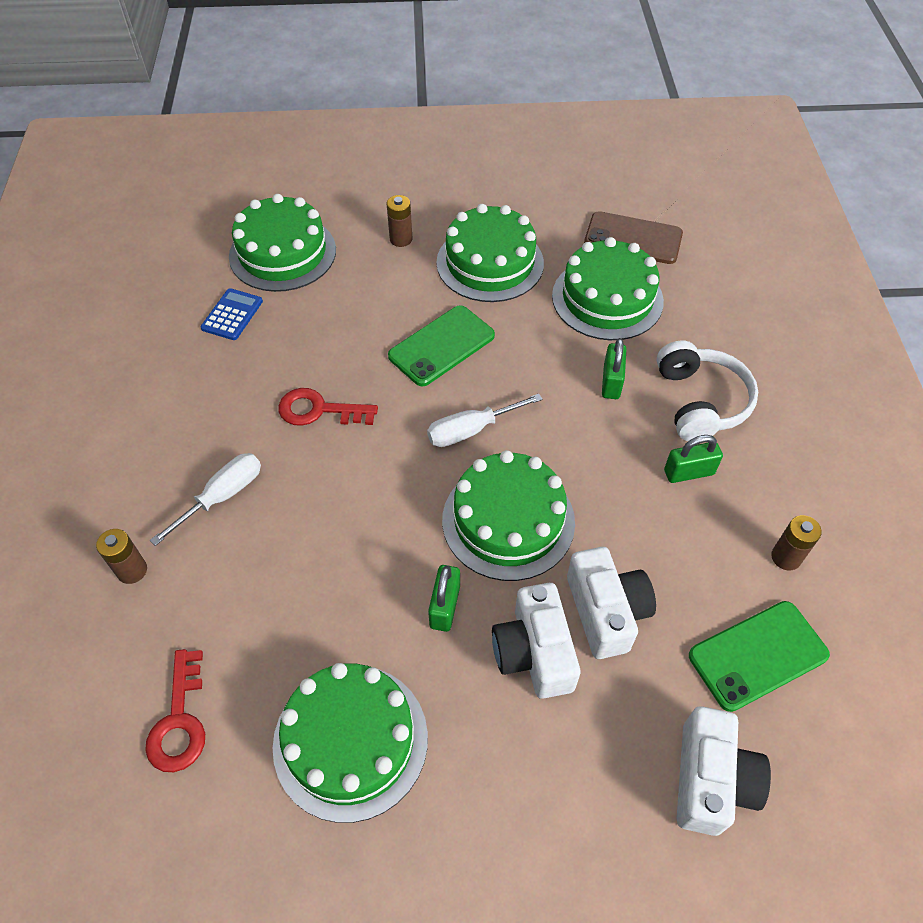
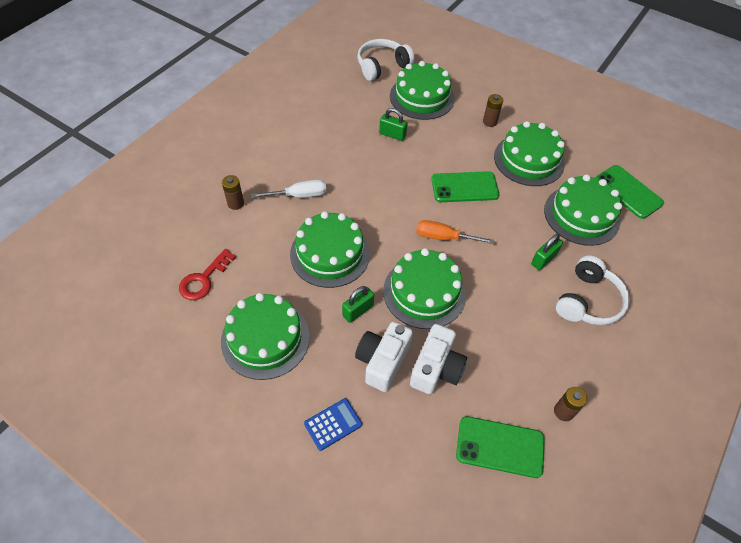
camera: 35 degrees right, 0 degrees up
(189, 238) = (382, 66): none -> white headphones
(232, 315) = (372, 114): blue calculator -> blue calculator (333, 424)
(319, 410) = (376, 183): red key -> none
(339, 552) = (330, 254): none -> green cake
(471, 430) = (443, 237): white screwdriver -> orange screwdriver
(633, 238) = (628, 192): brown phone -> green phone
(689, 472) = (546, 332): green padlock -> green padlock (392, 135)
(711, 780) = (418, 484): white camera -> none

